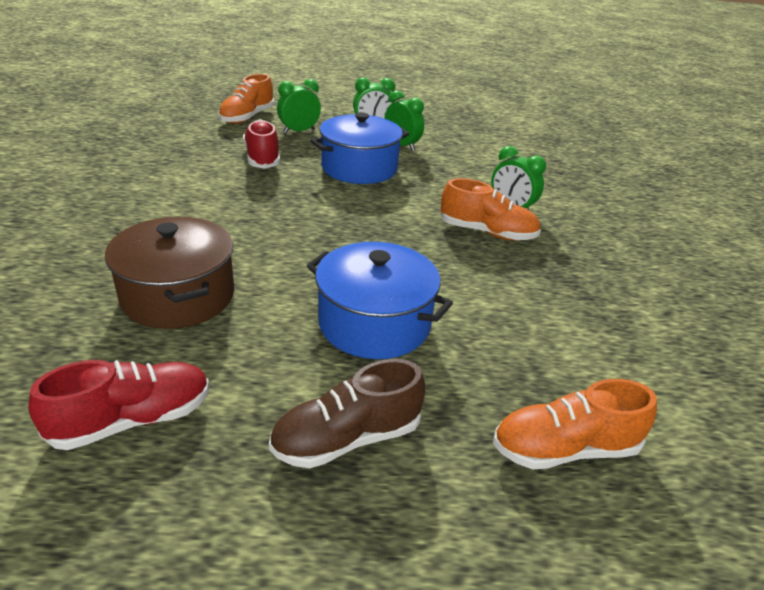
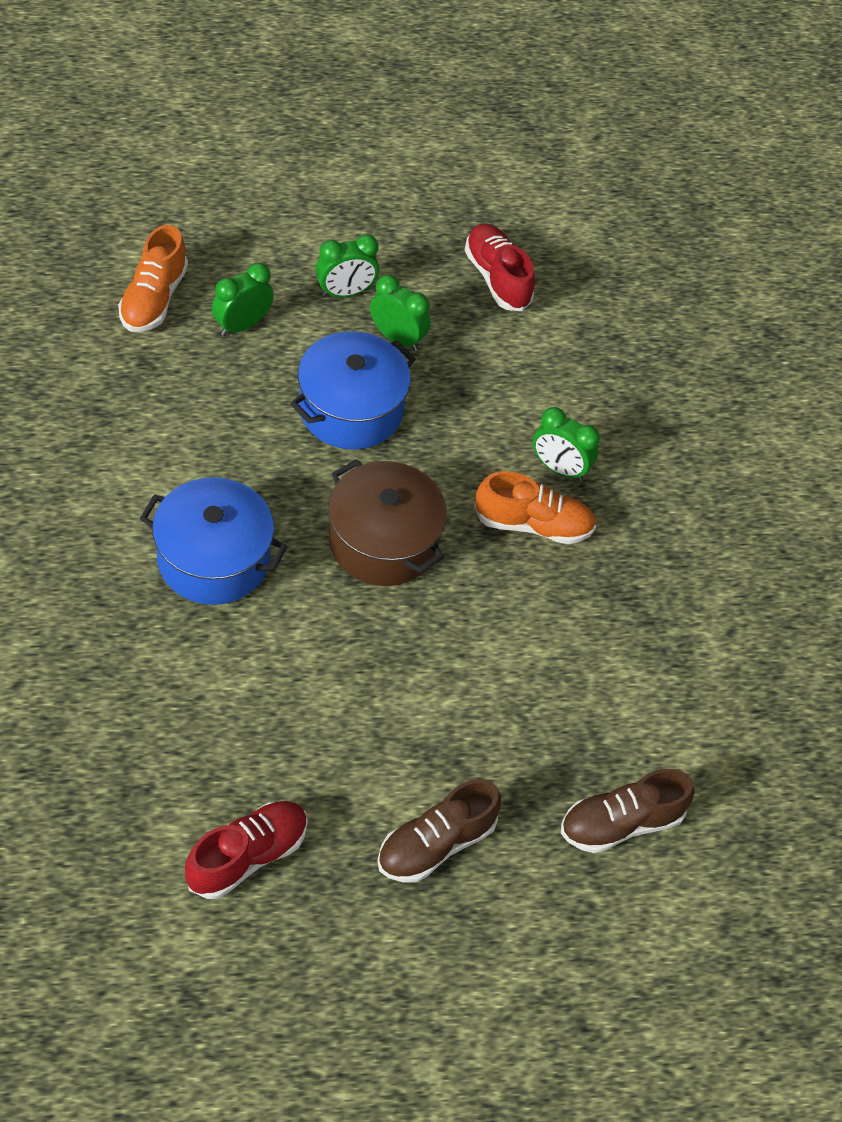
camera: 15 degrees left, 20 degrees up
(178, 296) = (219, 696): brown pot -> brown pot (383, 542)
(262, 158) = (214, 408): red shoe -> red shoe (497, 278)
(374, 323) = (430, 701): blue pot -> blue pot (213, 559)
(564, 449) = (620, 823): orange shoe -> brown shoe

